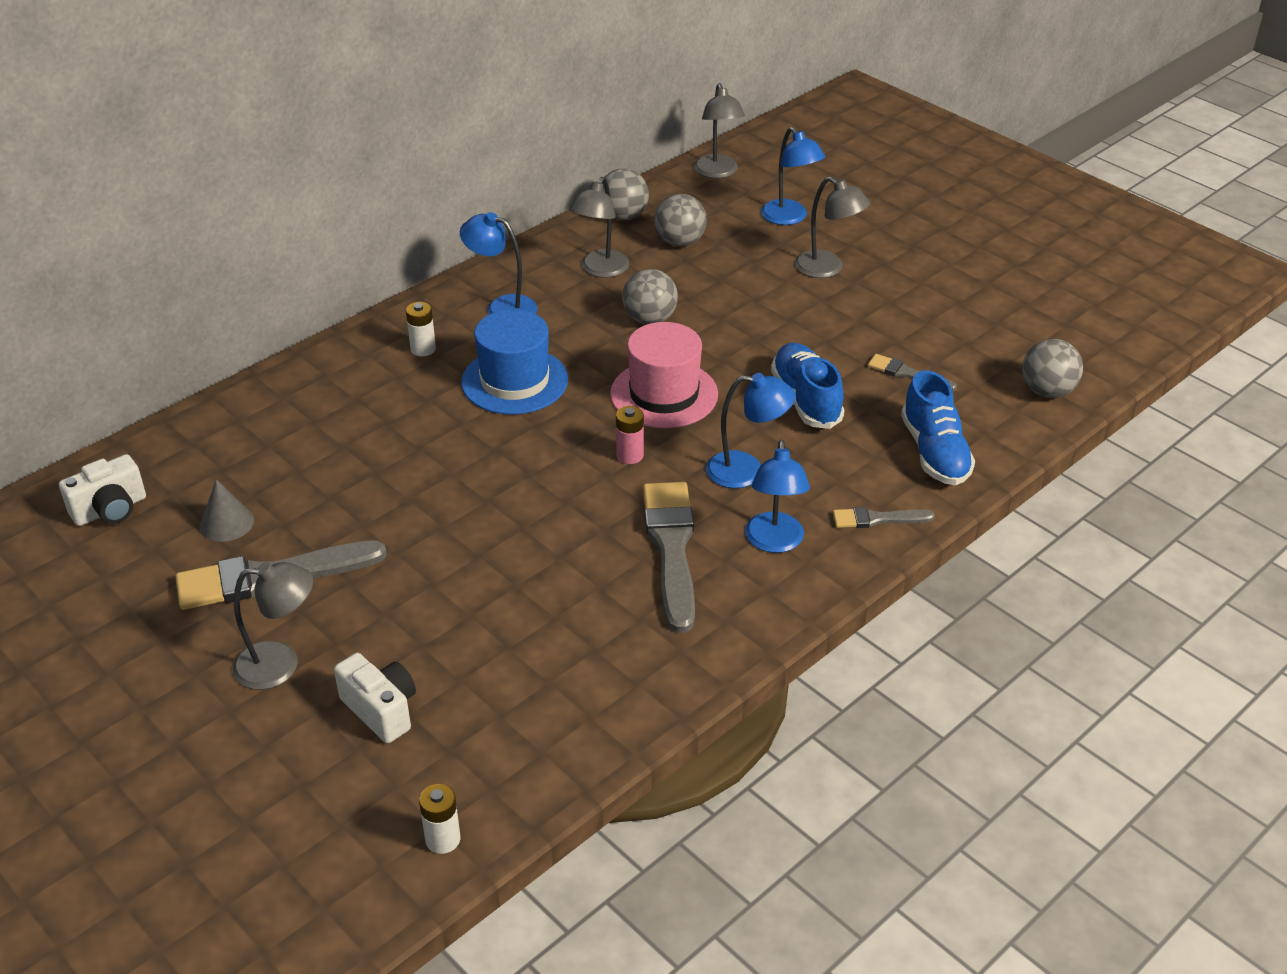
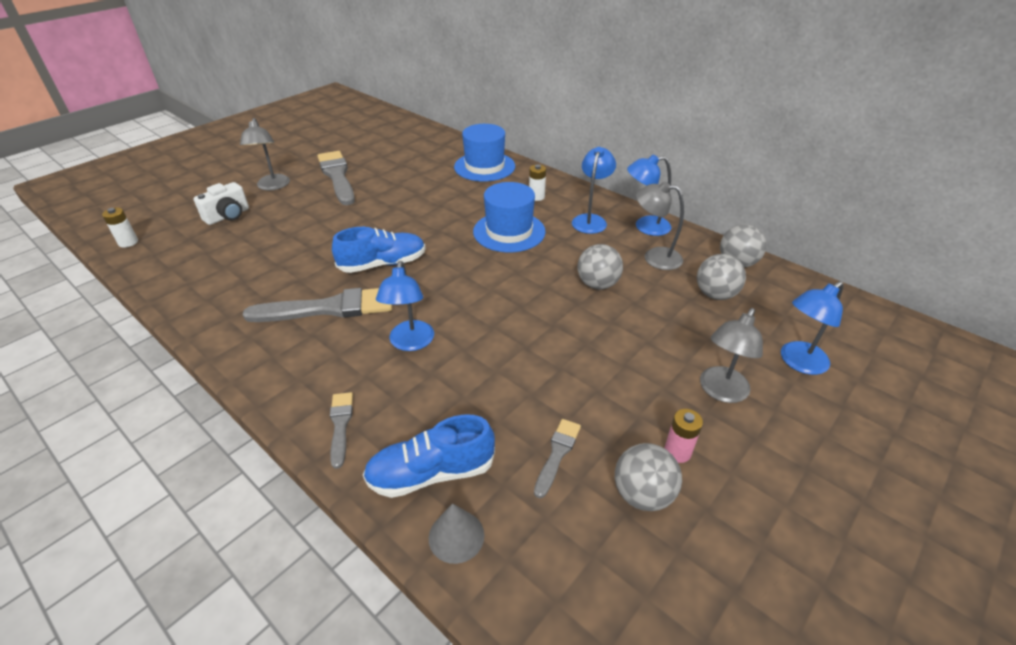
camera: 85 degrees right, 0 degrees up
(110, 510) = (394, 134): white camera -> none
(226, 523) = (380, 161): grey cone -> grey cone (456, 536)
(302, 396) = (484, 166): none -> blue hat
(630, 455) = (430, 284): pink battery -> pink battery (677, 452)
(664, 394) = (503, 296): pink hat -> none
(717, 172) = (846, 312): grey lamp -> none
(774, 542) = (324, 360): blue lamp -> blue lamp (645, 226)
(806, 399) = (505, 377): blue shoe -> blue shoe (383, 264)
(1047, 391) = (547, 599): grey ball -> grey ball (642, 494)

